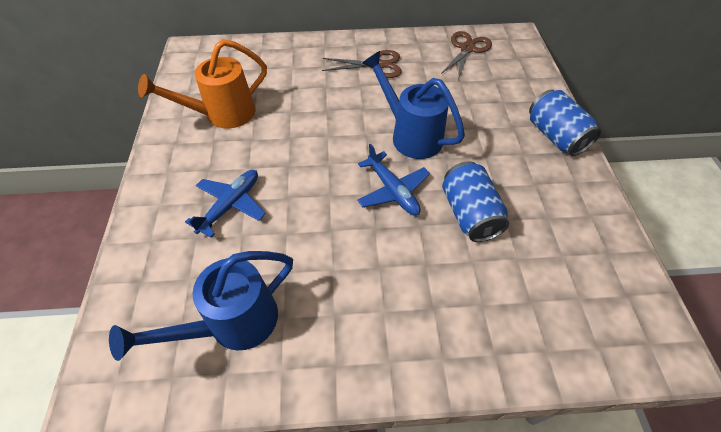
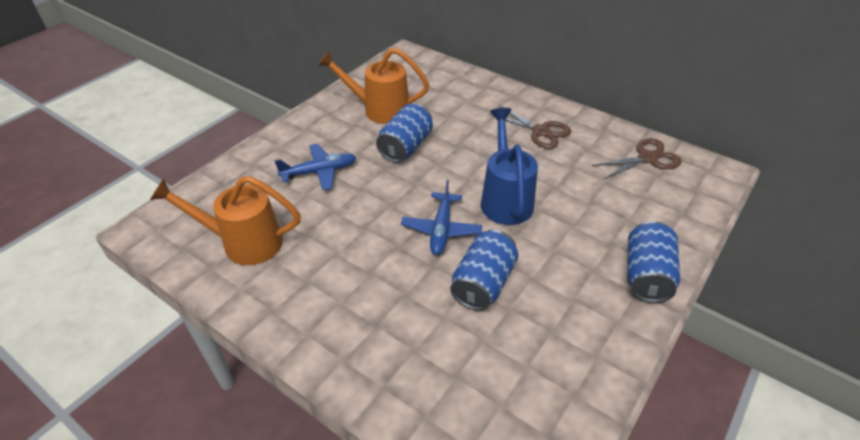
camera: 40 degrees right, 10 degrees down
(233, 323) = (244, 243): blue watering can -> orange watering can
(285, 136) = (406, 147): none -> blue can

